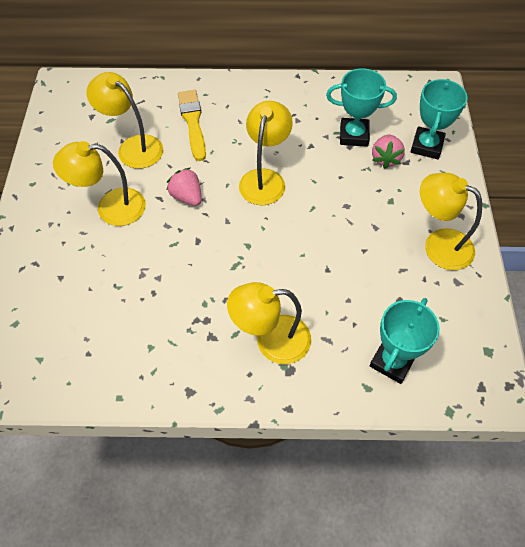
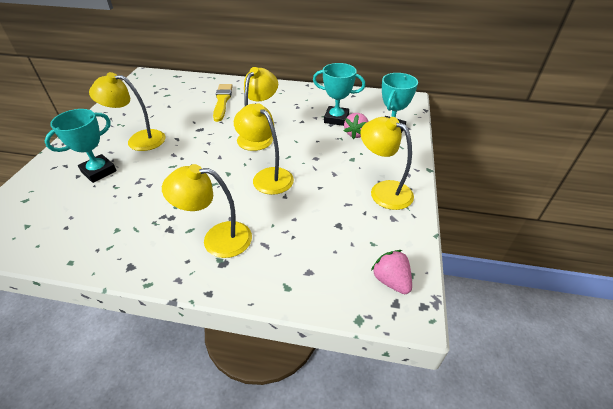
camera: 10 degrees right, 15 degrees down
(133, 147) = (174, 109): yellow lamp -> yellow lamp (267, 176)
(187, 196) = (197, 140): pink strawberry -> pink strawberry (391, 281)
(392, 361) = (317, 269): turquoise trophy -> turquoise trophy (99, 171)

